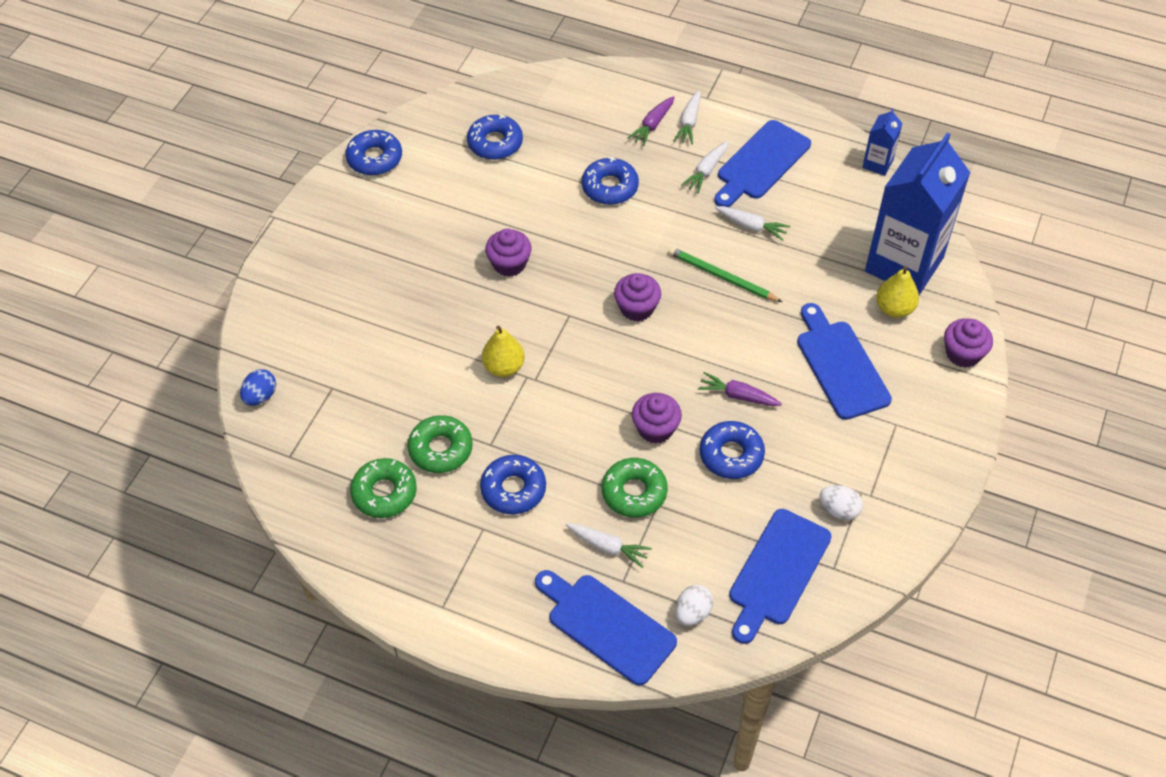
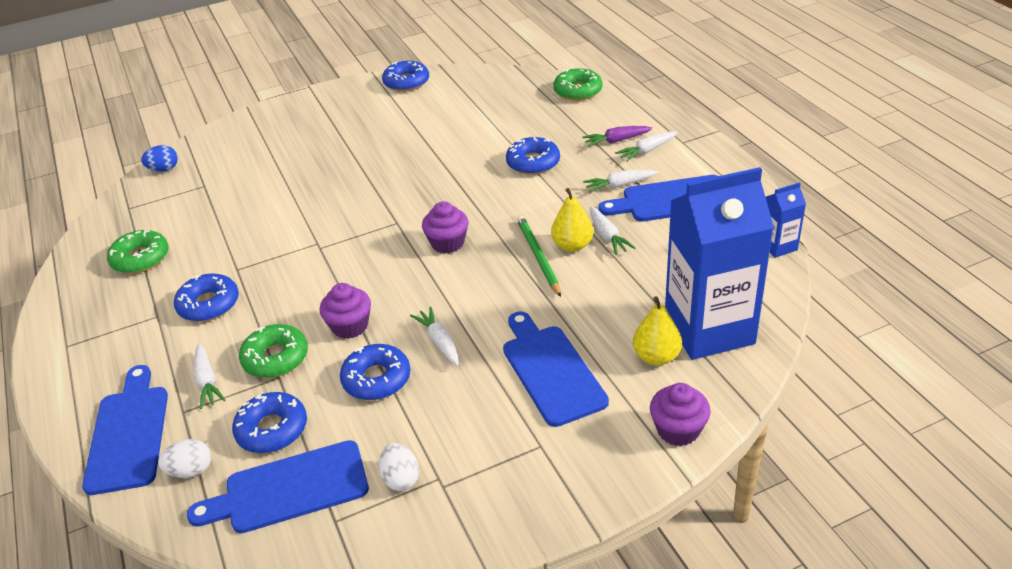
camera: 45 degrees right, 15 degrees down
(440, 449) = (206, 254): green donut -> green donut (578, 91)
(495, 143) = (491, 105): blue donut -> blue donut (272, 429)
(504, 367) = (311, 229): yellow pear -> yellow pear (572, 245)
(509, 264) = (402, 174): purple cupcake -> none
(738, 395) = (439, 342): purple carrot -> white carrot
(840, 365) = (551, 370): blue cutting board -> blue cutting board turned 45 degrees counterclockwise

